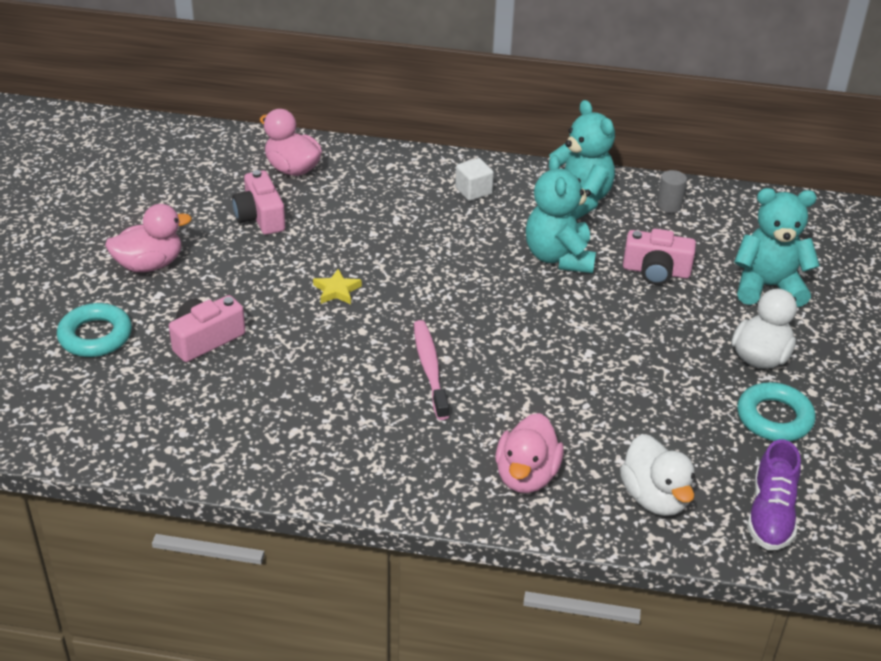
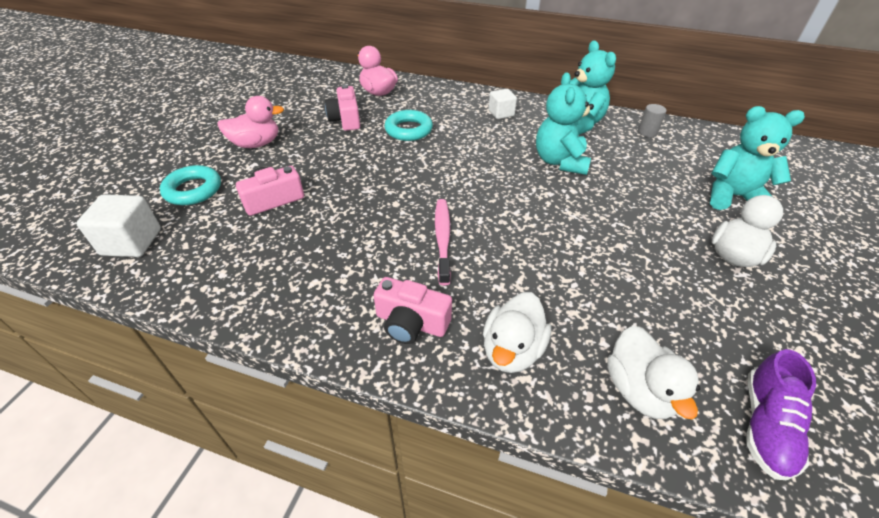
camera: 10 degrees right, 5 degrees up
(53, 407) = (131, 242): none -> white cube
(337, 290) = (384, 172): yellow star -> none
(526, 476) = (512, 350): pink duck -> white duck
(656, 271) = (638, 177): pink camera -> pink camera (411, 323)
(774, 418) = (755, 315): turquoise ring -> turquoise ring (408, 130)

